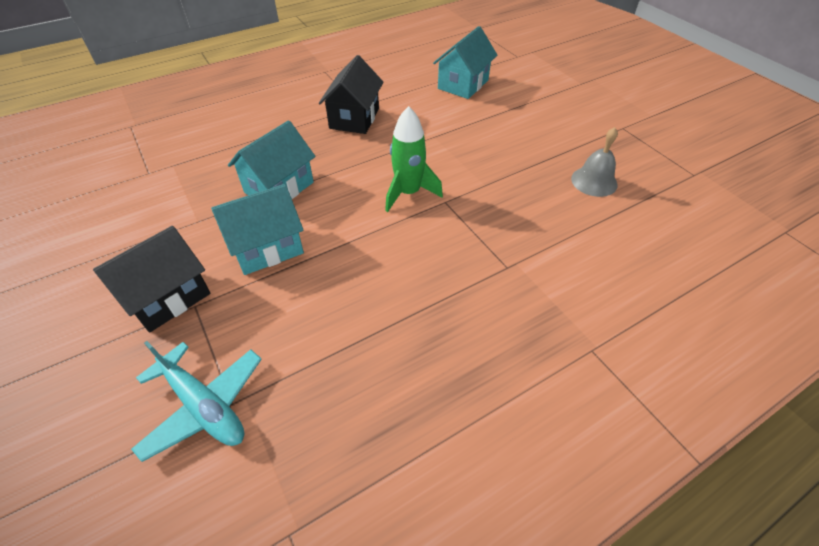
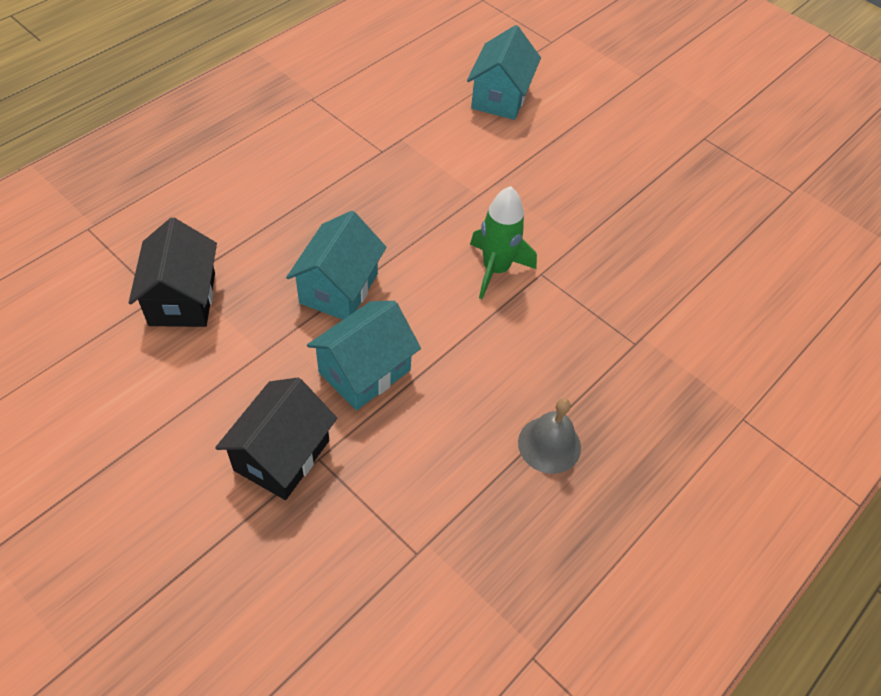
camera: 20 degrees left, 5 degrees up
(203, 406) = (389, 563): turquoise plane -> none
(354, 118) = (385, 171): black house -> black house (182, 299)
(594, 181) = (693, 218): grey bell -> grey bell (549, 444)

